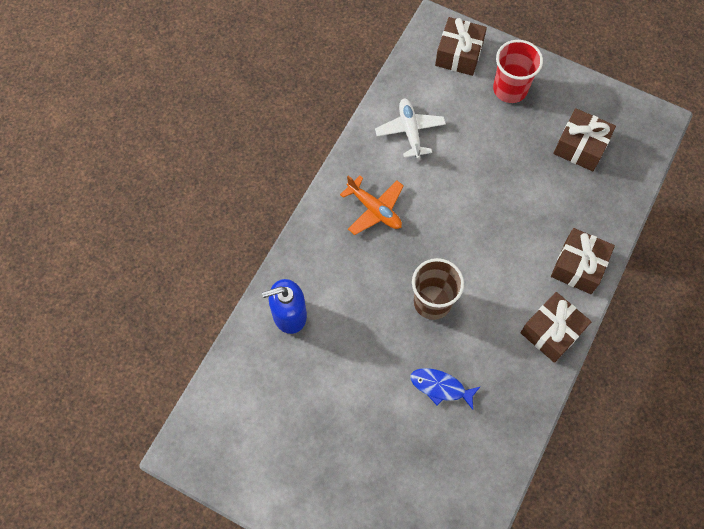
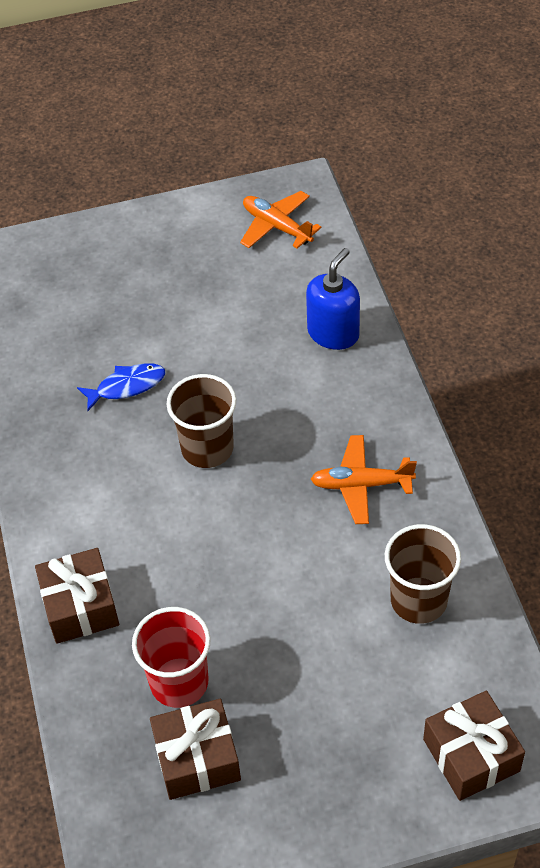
camera: 140 degrees right, 15 degrees down
(235, 430) = (277, 226): none -> orange plane
(410, 131) = (419, 600): white plane -> brown cup
(510, 89) = (358, 762): red cup -> red cup (179, 682)
(552, 332) = (56, 517): brown gift -> none

